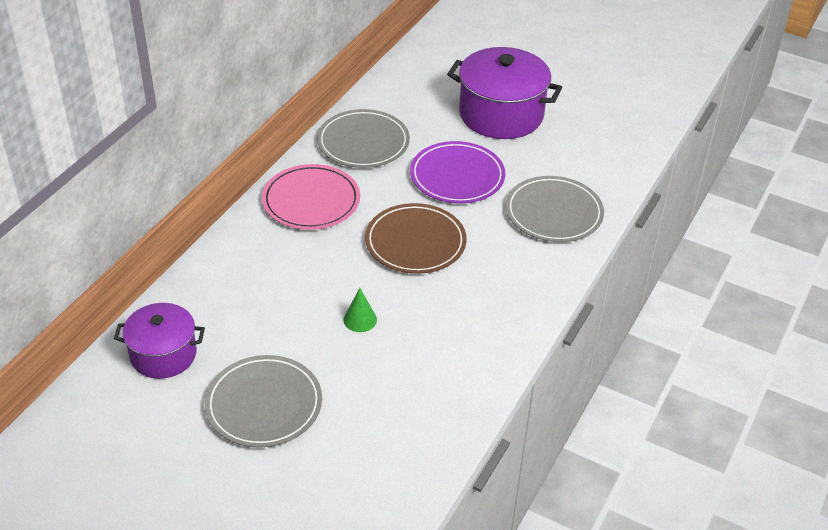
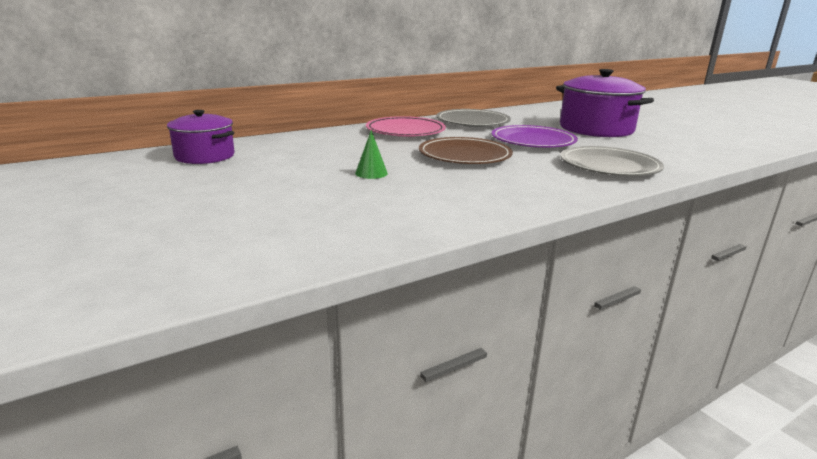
camera: 30 degrees right, 20 degrees down
(264, 404) = (230, 188): grey plate -> none

